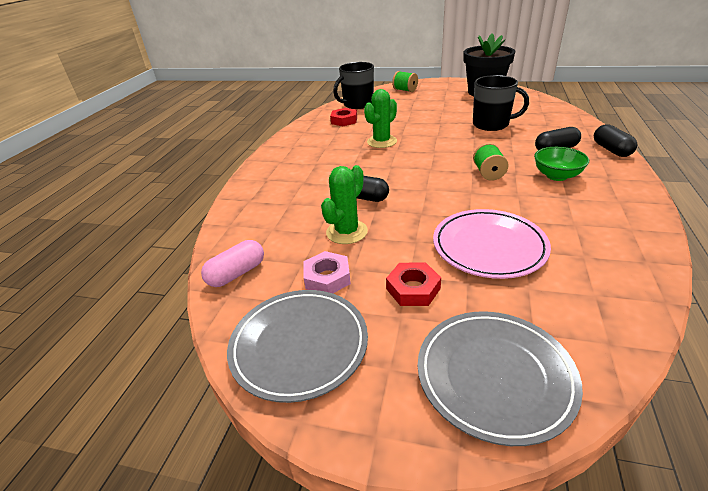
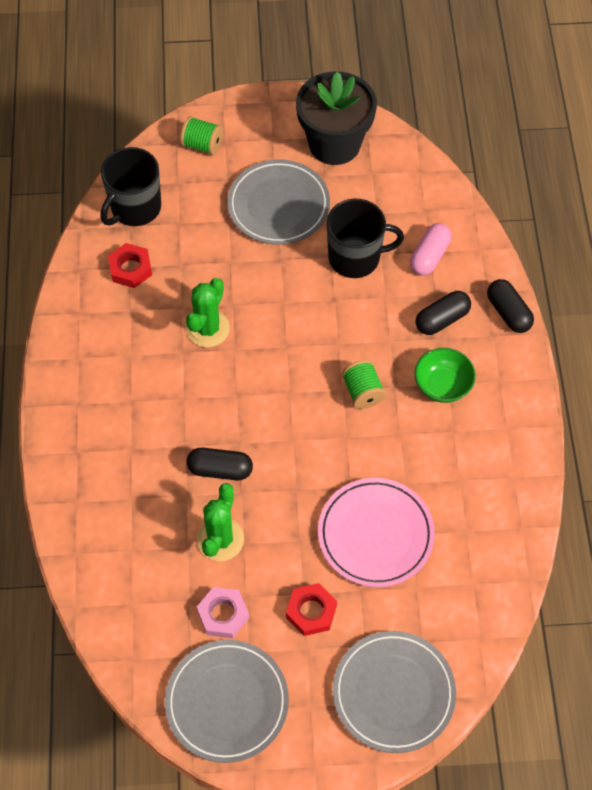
camera: 20 degrees left, 25 degrees up
(237, 273) = (125, 629): pink capsule -> pink capsule (429, 256)
(444, 107) = (278, 205): none -> grey plate

